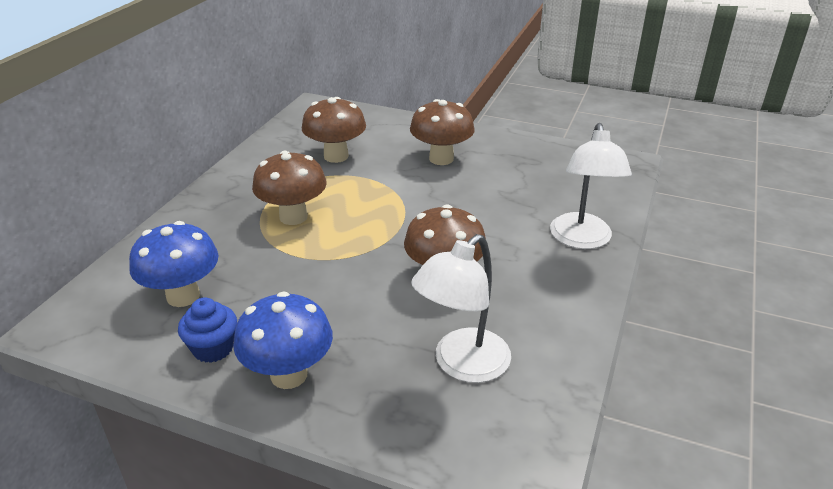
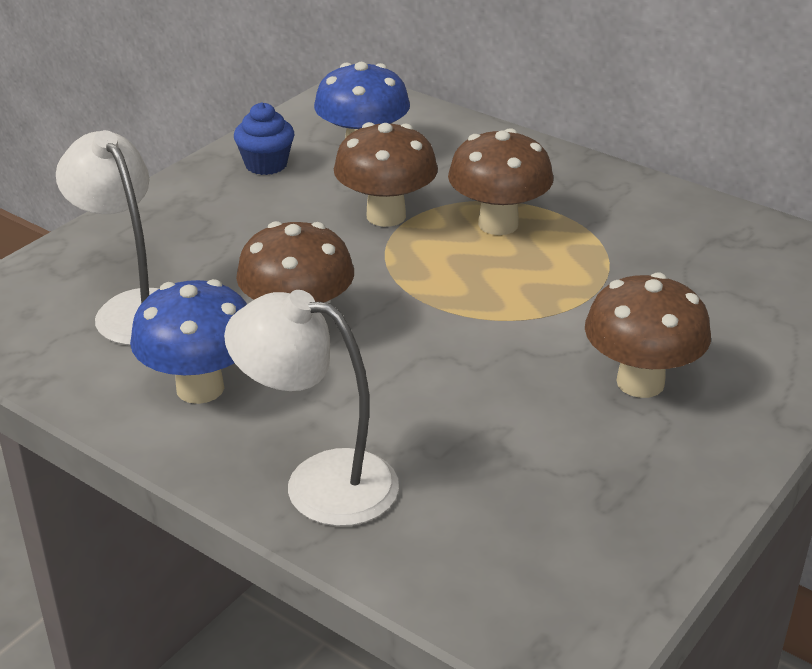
camera: 105 degrees right, 0 degrees up
(289, 375) = (198, 202): blue mushroom -> blue mushroom (200, 388)
(336, 156) = (671, 274): brown mushroom -> brown mushroom (386, 216)

